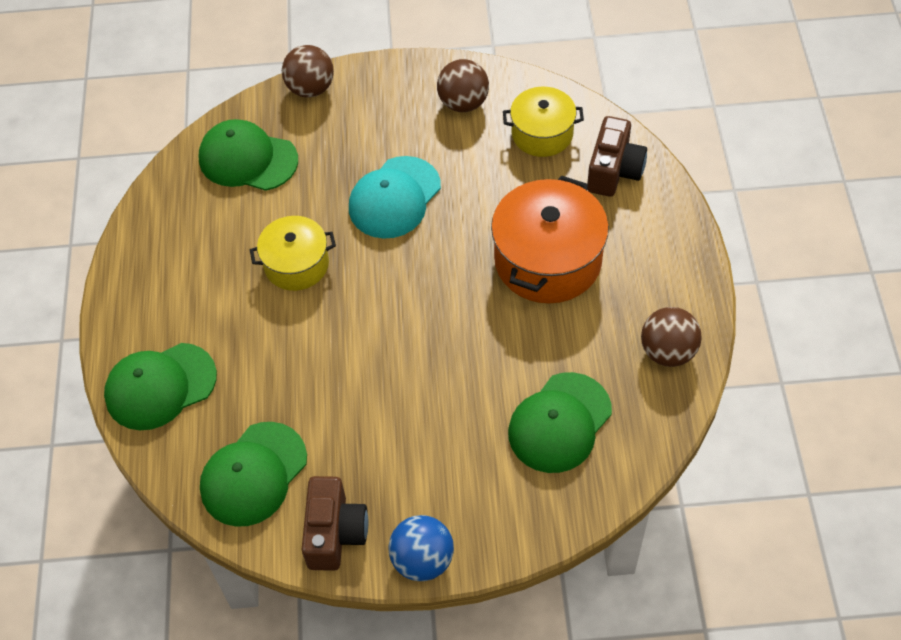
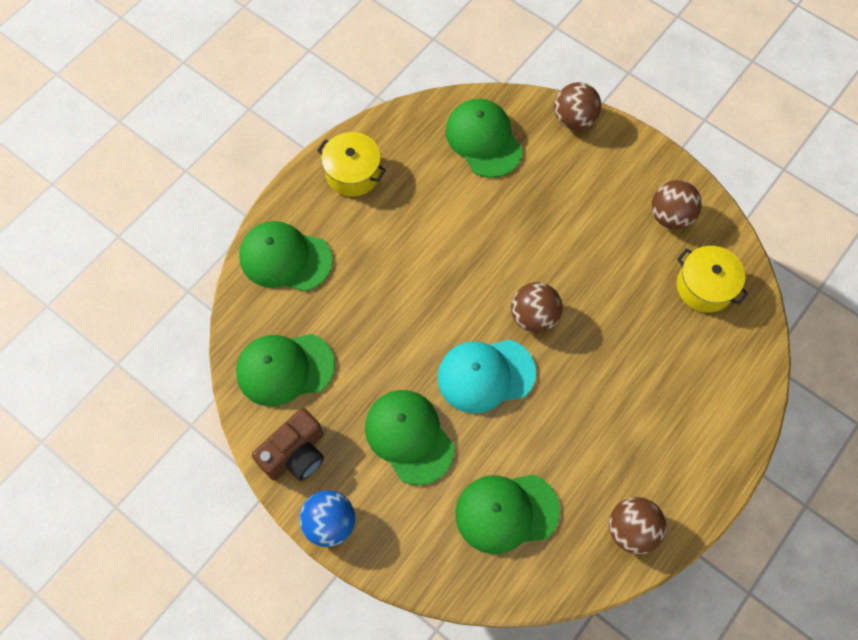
camera: 40 degrees right, 10 degrees up
(296, 264) = (444, 244): yellow pot -> yellow pot (353, 173)
(394, 198) = (553, 249): turquoise cap -> turquoise cap (485, 375)
(421, 435) = (409, 437): none -> green cap
(430, 260) = (534, 317): none -> brown ball
(548, 260) = (614, 387): orange pot -> none
(614, 171) = (730, 360): brown camera -> none

